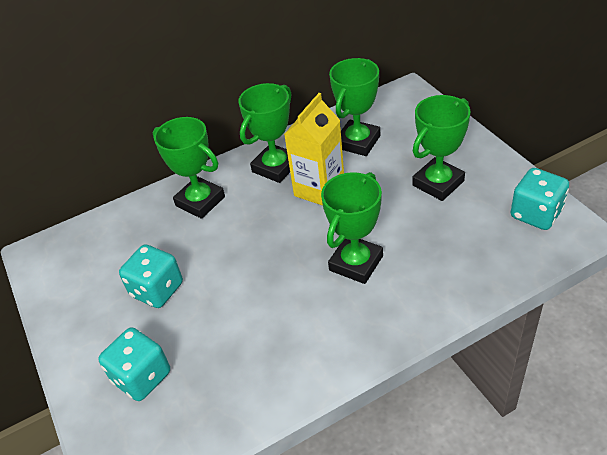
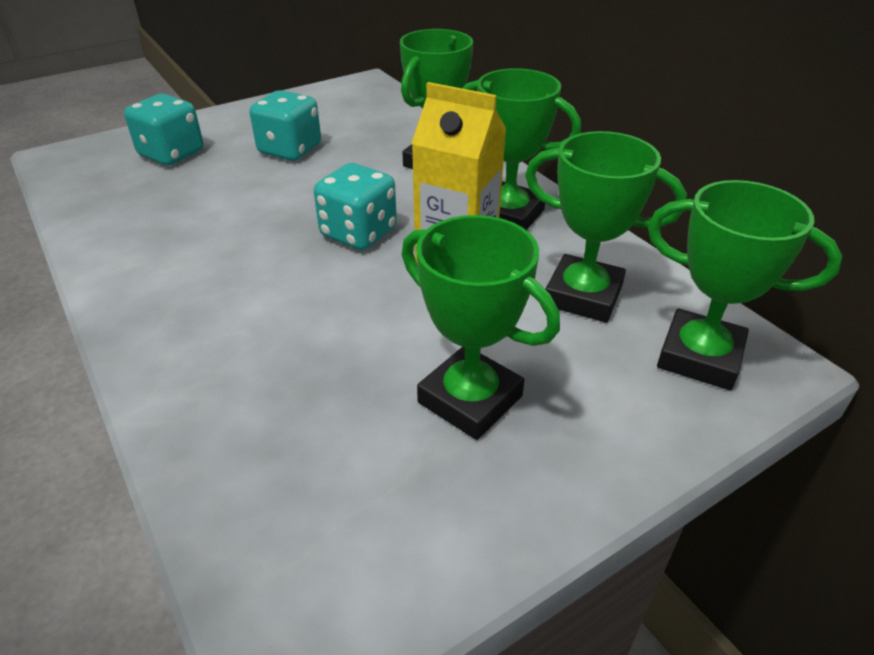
camera: 80 degrees right, 5 degrees down
(356, 263) = (288, 296): green trophy -> green trophy (699, 357)
(536, 214) = (361, 564): turquoise dice -> turquoise dice (358, 233)

